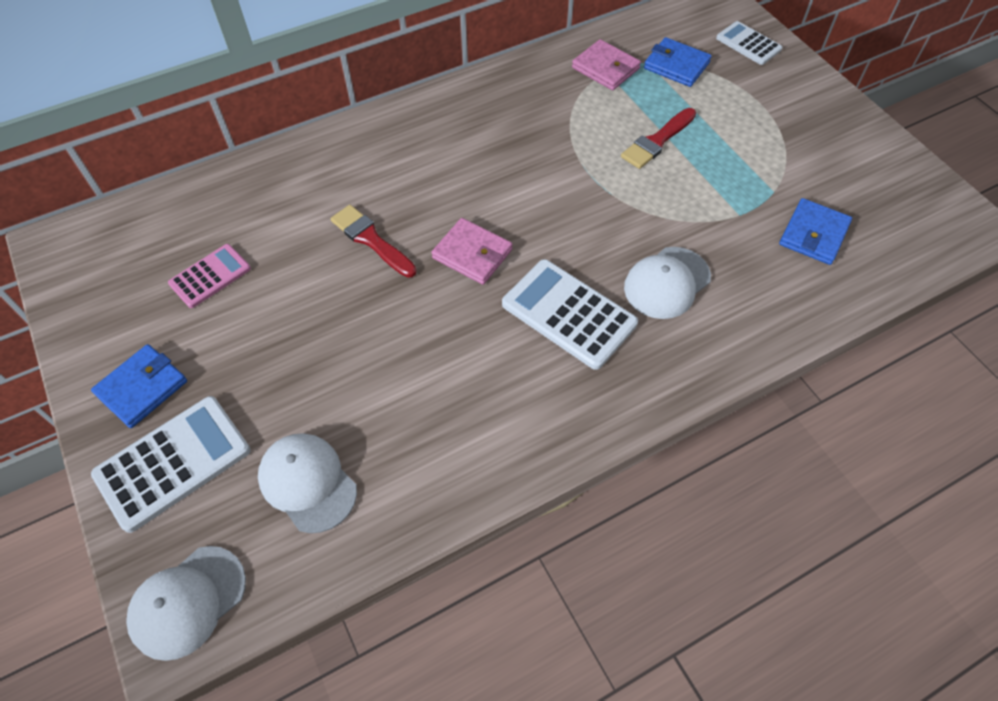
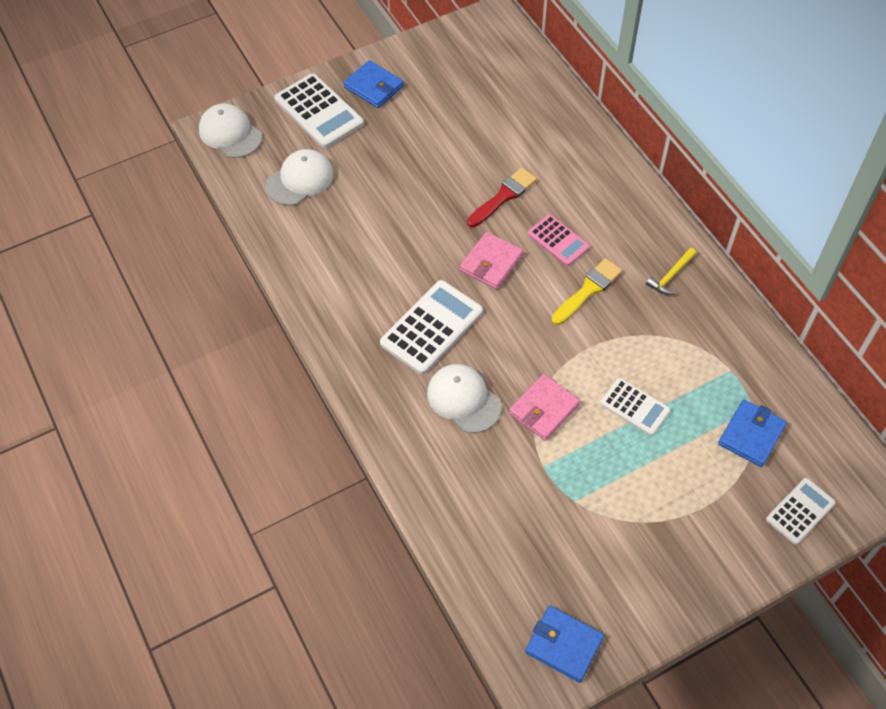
camera: 90 degrees right, 0 degrees up
(210, 276) = (466, 106): pink calculator -> pink calculator (558, 240)
(495, 104) = (671, 276): none -> yellow hammer
(513, 169) = (588, 290): none -> yellow brush
(605, 68) = (737, 369): pink wallet -> pink wallet (544, 409)
(657, 141) = (635, 407): red brush -> white calculator
(813, 234) = (522, 527): blue wallet -> blue wallet (563, 645)

